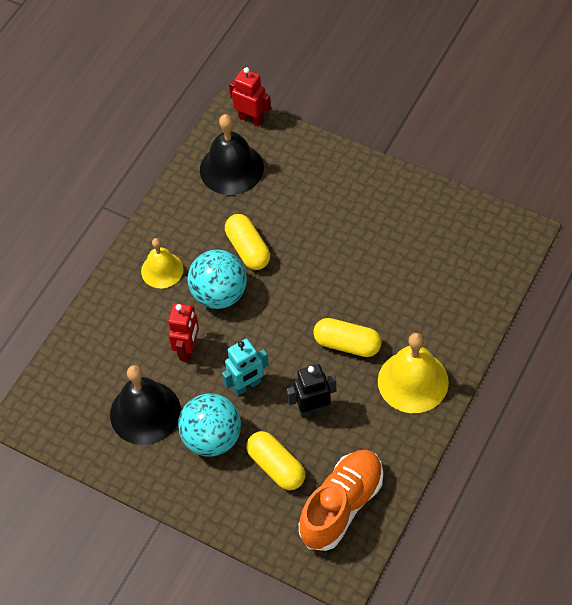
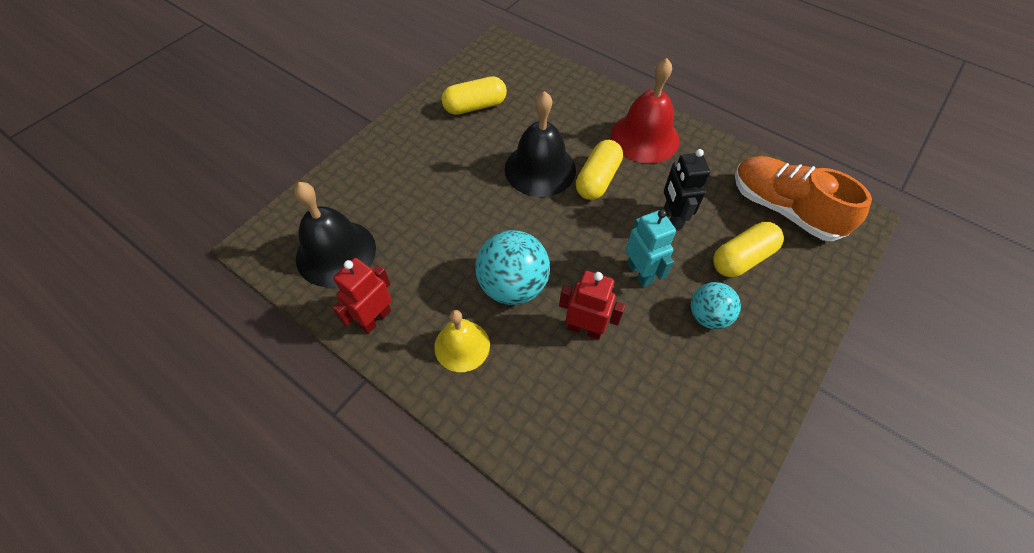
camera: 85 degrees left, 0 degrees up
(145, 412) = (671, 387): black bell -> black bell (540, 169)
(212, 438) = (707, 316): turquoise ball -> turquoise ball, size x0.62
(248, 249) = (457, 250): yellow capsule -> yellow capsule (475, 106)
(251, 119) = (272, 224): red robot -> red robot (375, 318)
(413, 381) = (644, 137): yellow bell -> red bell

